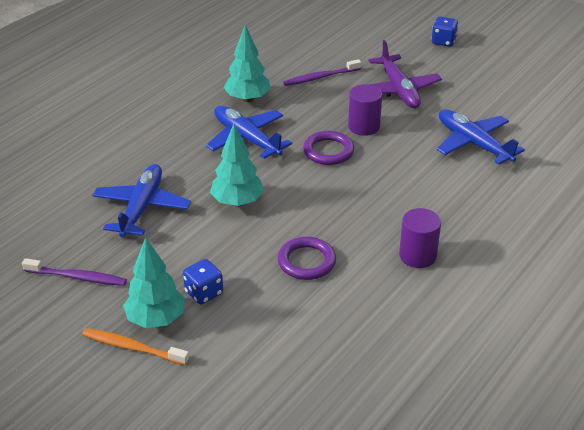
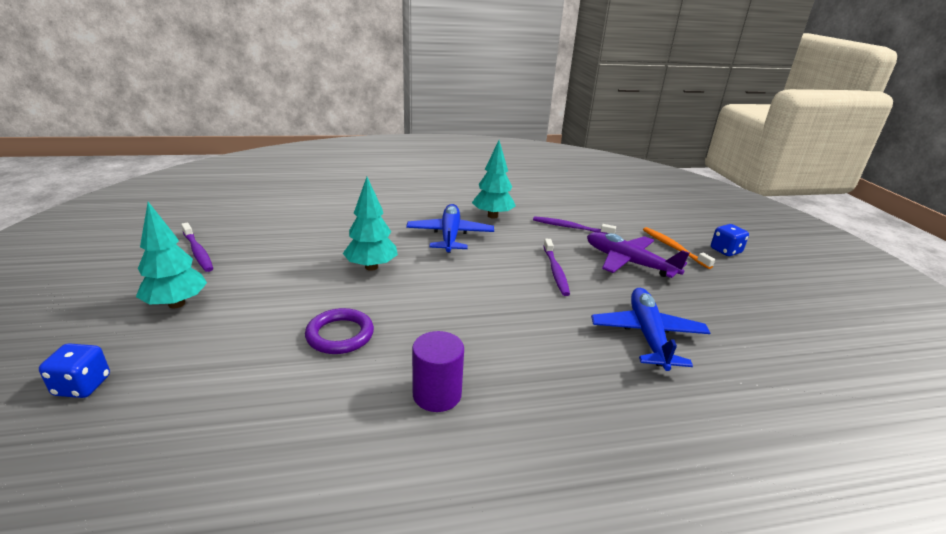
camera: 40 degrees right, 10 degrees down
(132, 347) = (128, 311): orange toothbrush -> orange toothbrush (673, 248)
(141, 208) = (309, 237): blue plane -> none
(204, 293) = (235, 308): blue dice -> blue dice (82, 386)
(328, 151) = (497, 272): purple ring -> none
(364, 126) = (555, 271): purple cylinder -> purple toothbrush
(399, 89) = (629, 263): purple plane -> purple plane turned 105 degrees clockwise

